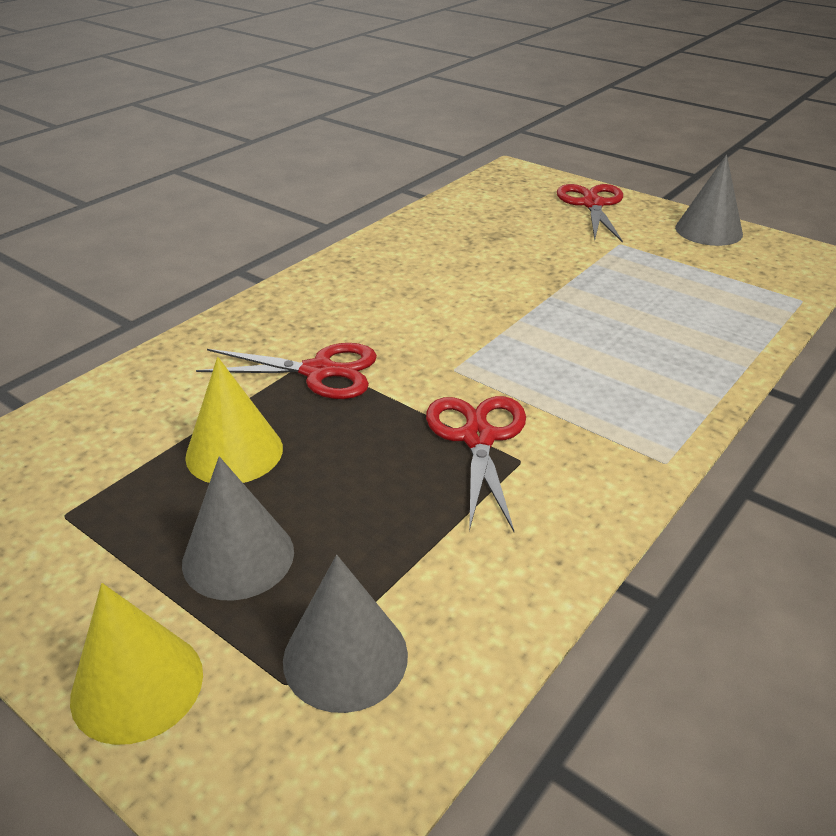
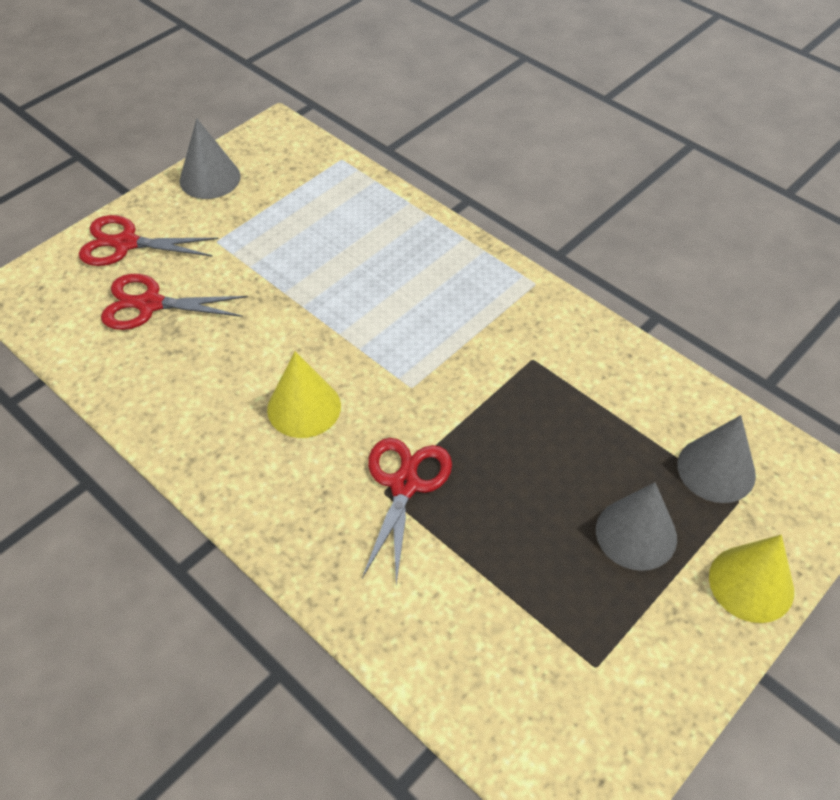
camera: 85 degrees left, 15 degrees up
(234, 452) = (517, 545): yellow cone -> yellow cone (304, 407)
(478, 437) = (505, 381): red scissors -> red scissors (150, 304)

